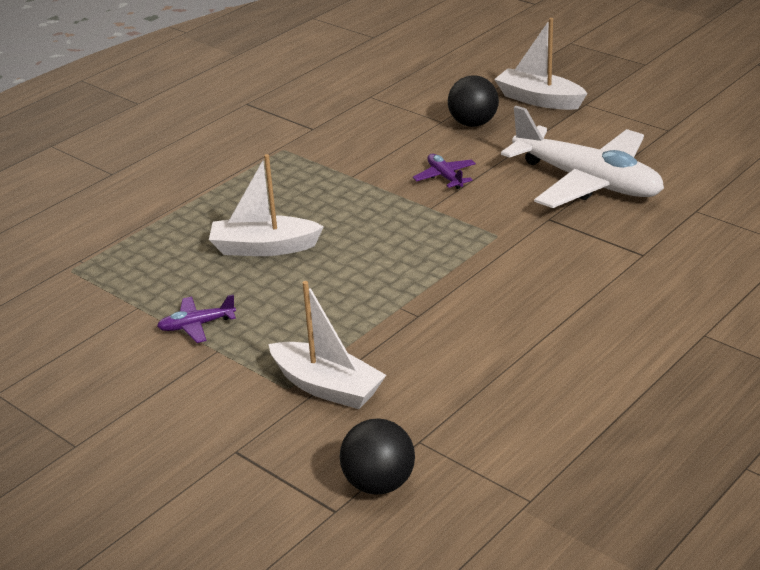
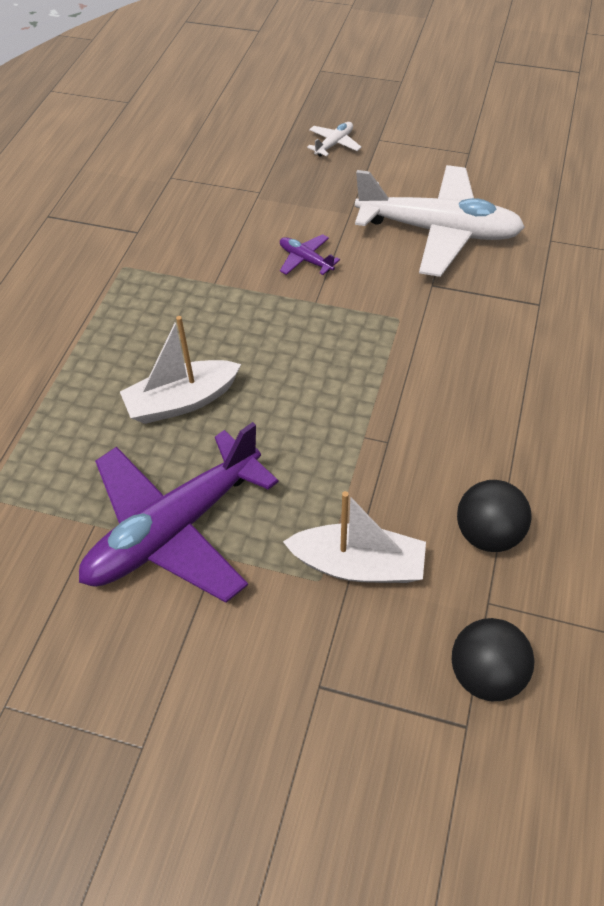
camera: 25 degrees left, 20 degrees up
(196, 325) = (174, 529): purple plane -> purple plane, size x2.48
(473, 123) = (291, 187): black ball -> black ball (488, 533)
(539, 100) = (334, 144): white boat -> white plane

